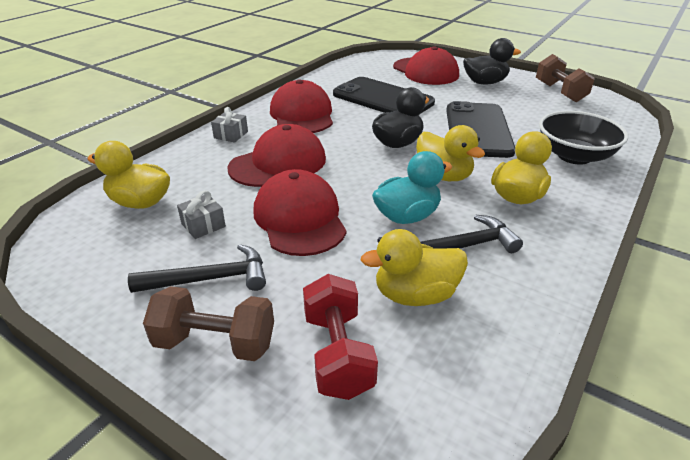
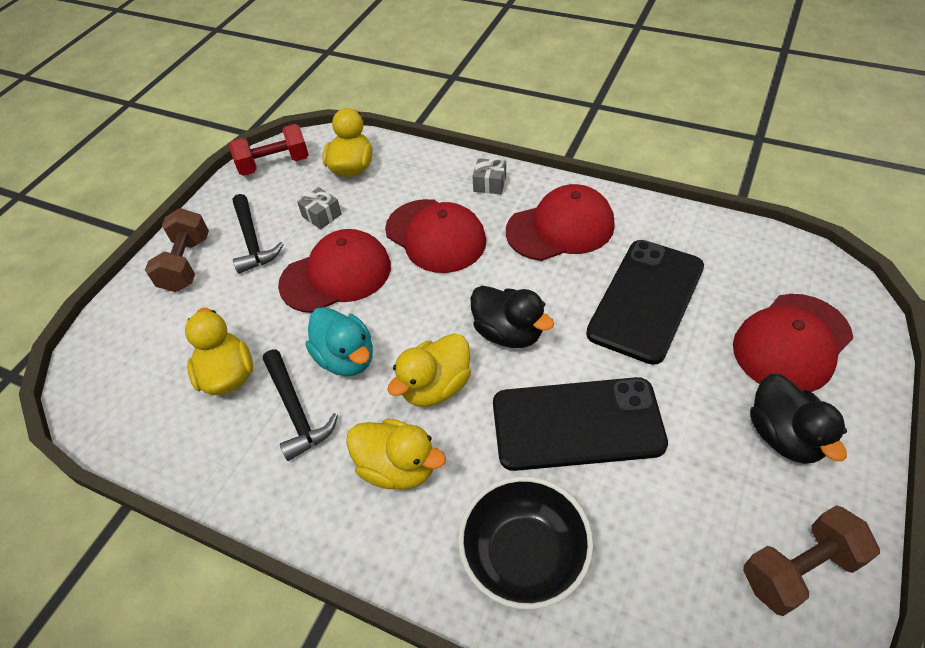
camera: 85 degrees right, 15 degrees up
(338, 353) = (168, 333): red dumbbell -> red dumbbell (274, 164)

